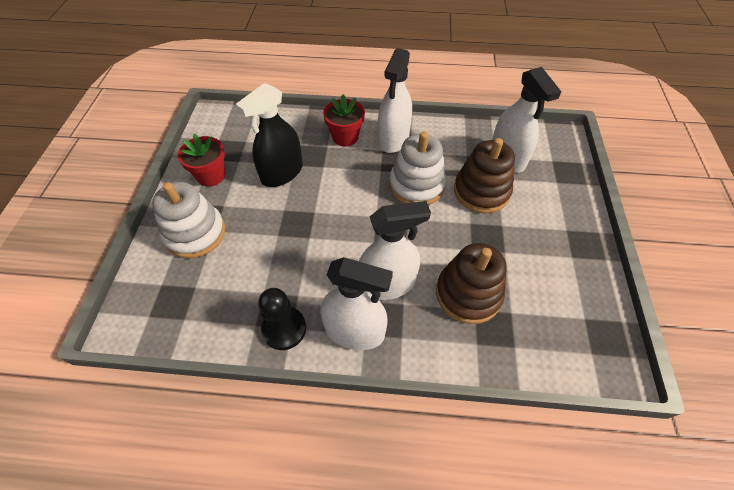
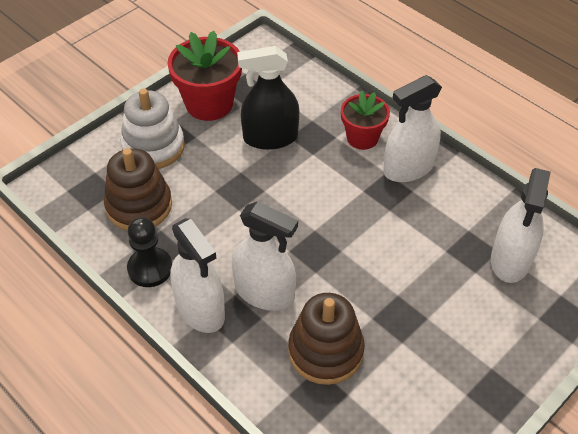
camera: 40 degrees right, 5 degrees down
(211, 176) = (209, 104): red flower pot -> red flower pot, size x1.55
(416, 185) = (383, 226): white stacking toy -> none
(481, 192) = (442, 274): brown stacking toy -> brown stacking toy (139, 206)

